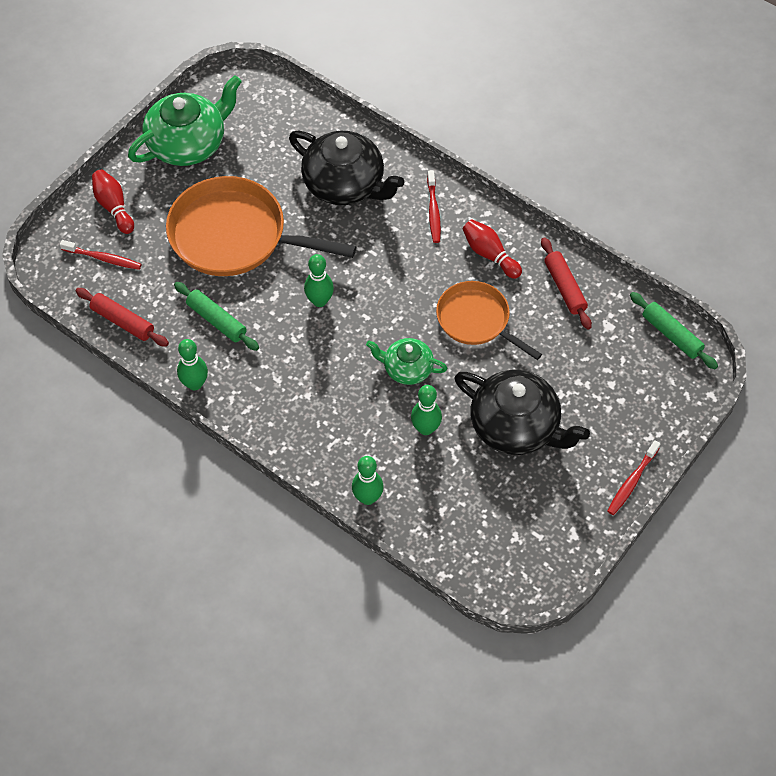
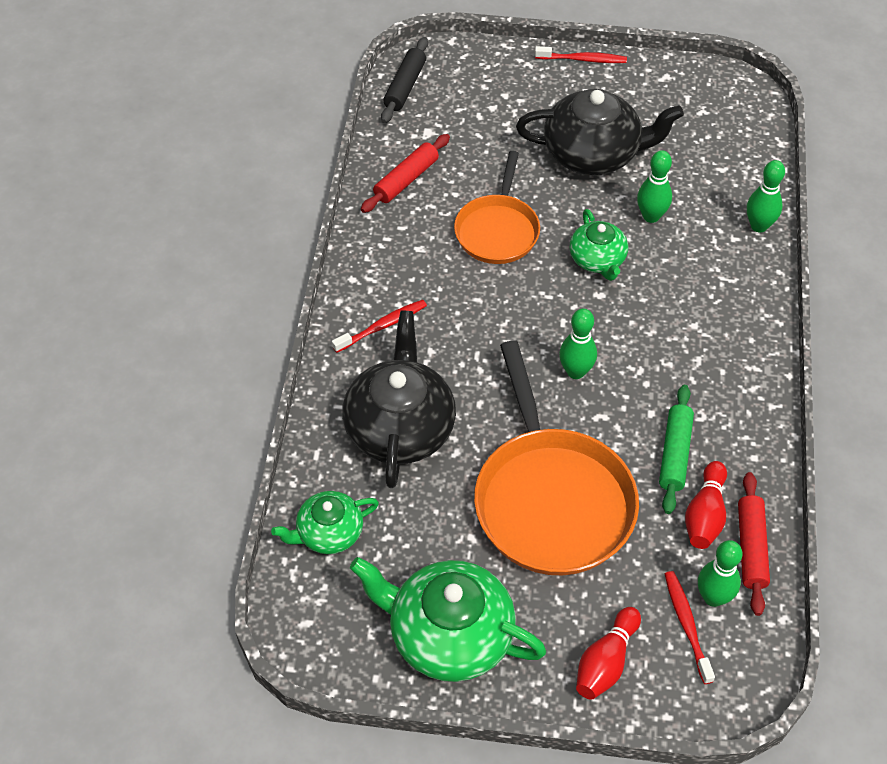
camera: 120 degrees left, 5 degrees down
(195, 384) = (765, 430): green bowling pin -> green bowling pin (713, 597)
(296, 117) = (328, 533): none -> green teapot
(489, 254) = (407, 254): red bowling pin -> red bowling pin (705, 515)
(516, 426) = (593, 153): black teapot -> black teapot turned 90 degrees clockwise
(671, 335) = (405, 86): green rolling pin -> black rolling pin

